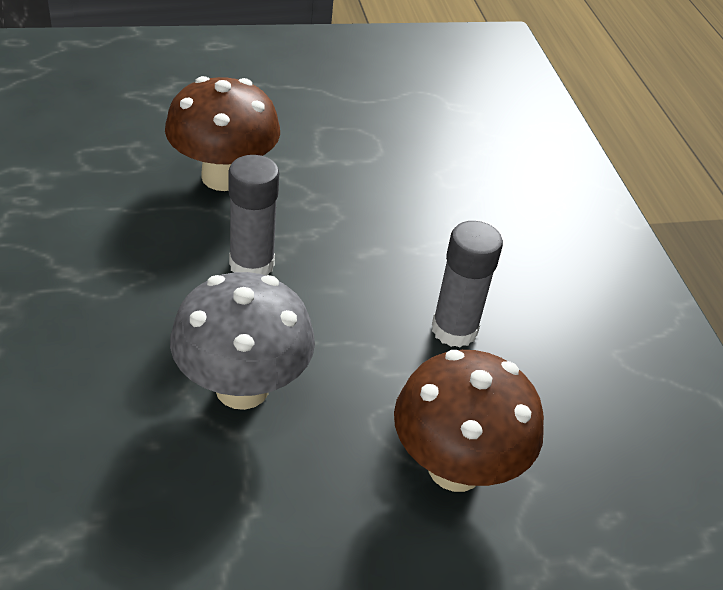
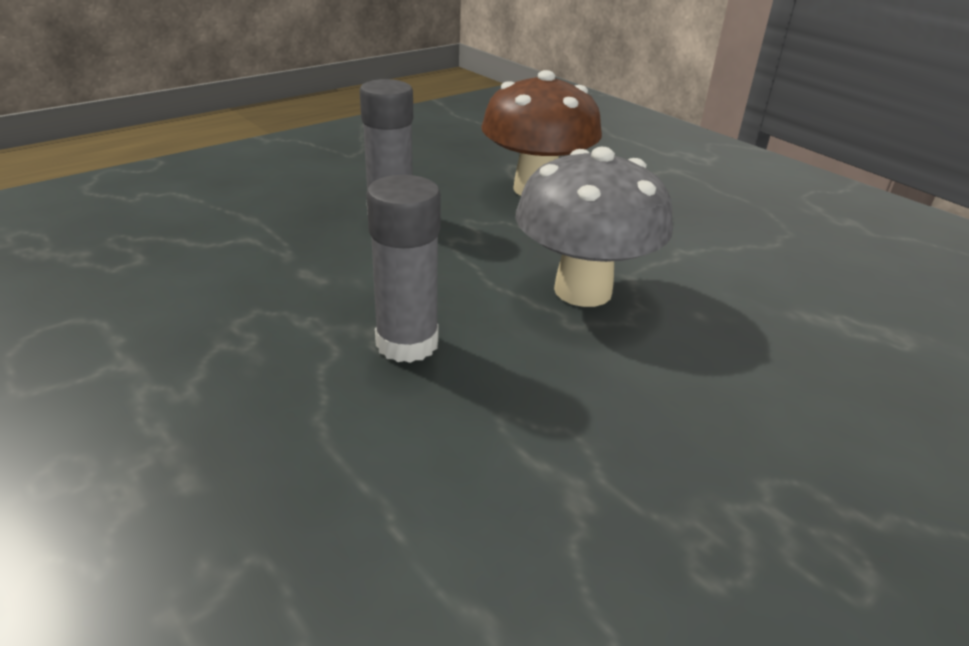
camera: 115 degrees left, 10 degrees down
(223, 177) = (227, 440): brown mushroom -> none

